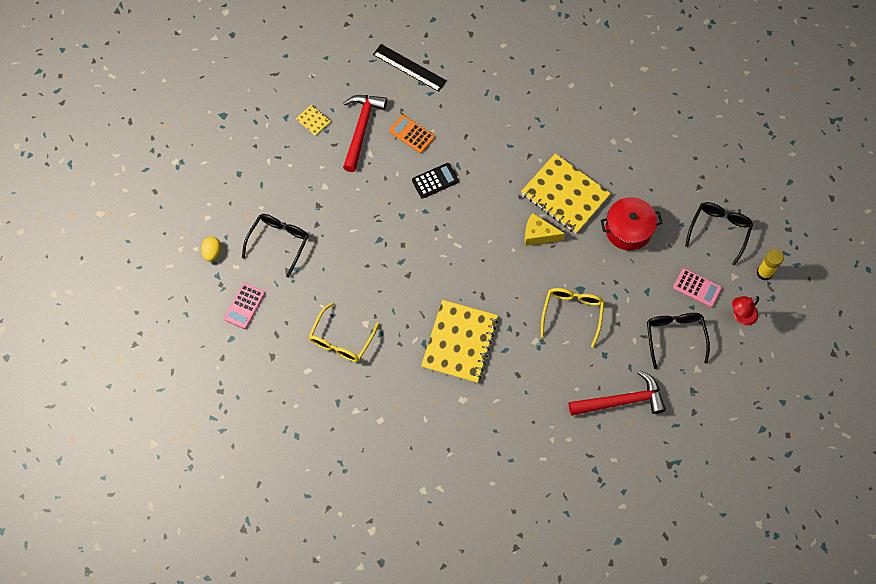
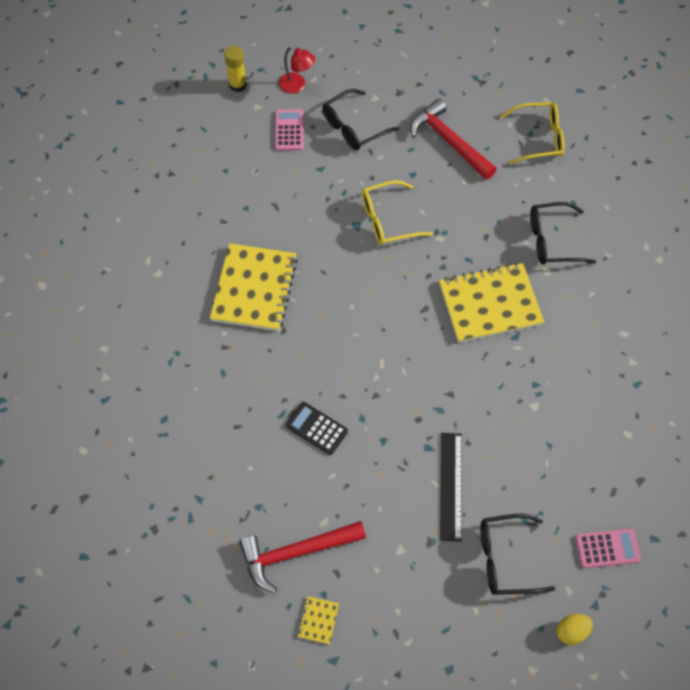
camera: 120 degrees left, 5 degrees down
(341, 339) = (569, 419): yellow glasses -> yellow glasses (538, 138)
(409, 68) = (174, 544): black ruler -> black ruler (451, 486)
(412, 134) = (269, 488): orange calculator -> none
(538, 235) = (318, 291): yellow cheese -> none
(628, 230) = (260, 213): red pot -> none
(719, 231) = (213, 137): black glasses -> black glasses (553, 240)

